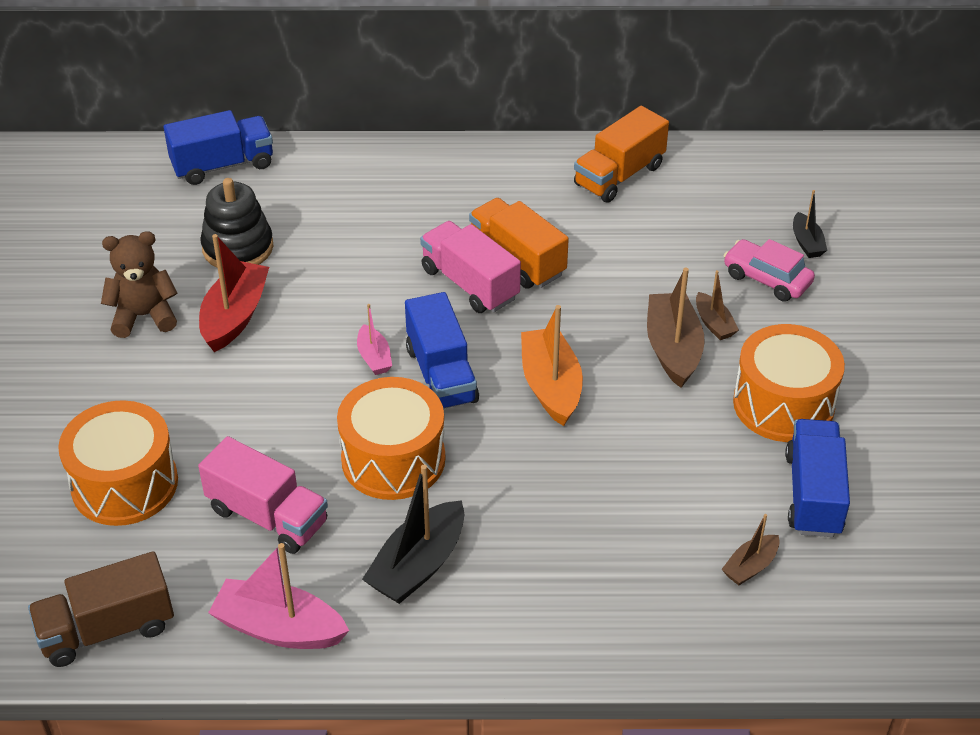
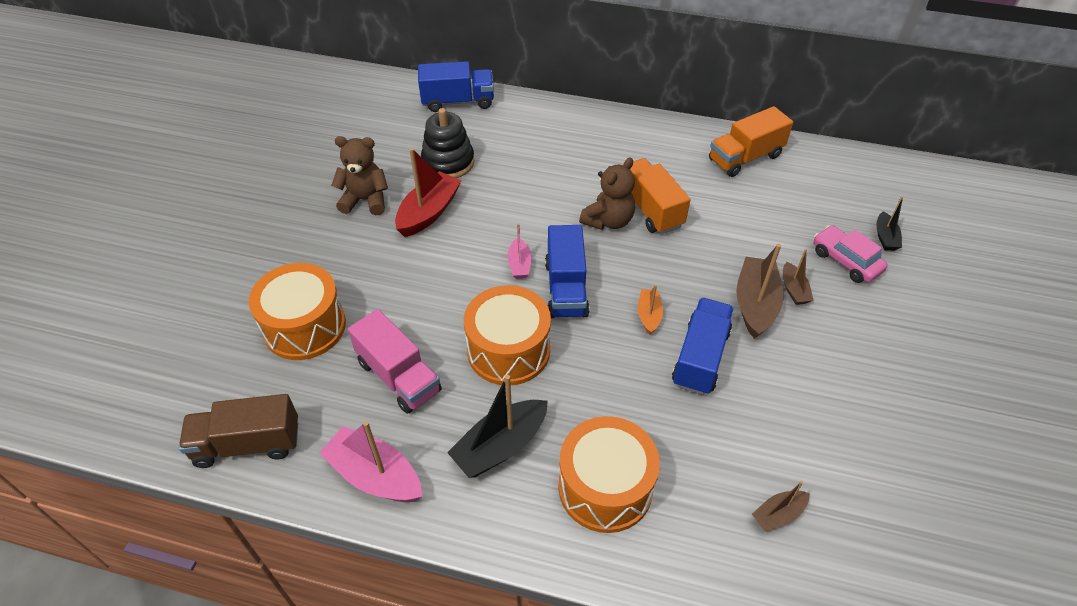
camera: 15 degrees right, 5 degrees up
(470, 284) = (608, 221): pink truck -> brown teddy bear
(551, 386) = (649, 315): orange boat -> orange boat, size x0.55
(783, 404) = (838, 371): orange drum -> orange drum (605, 487)
(813, 494) = (848, 459): blue truck -> blue truck (700, 358)

